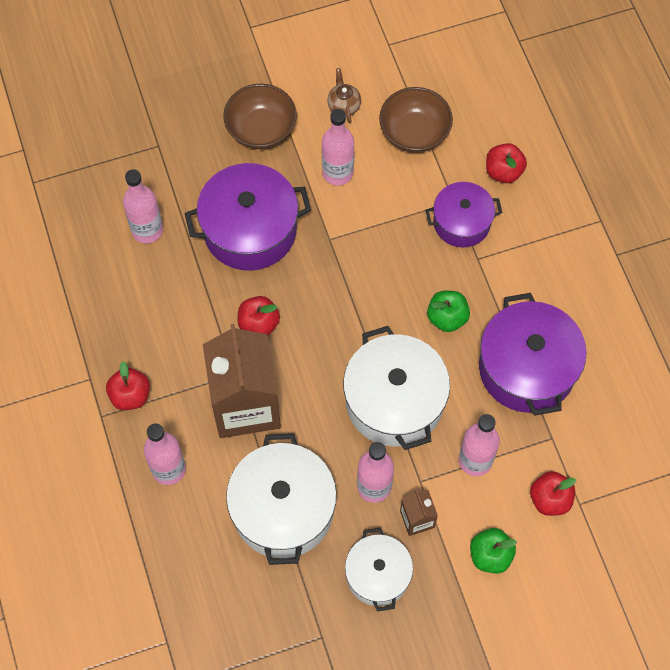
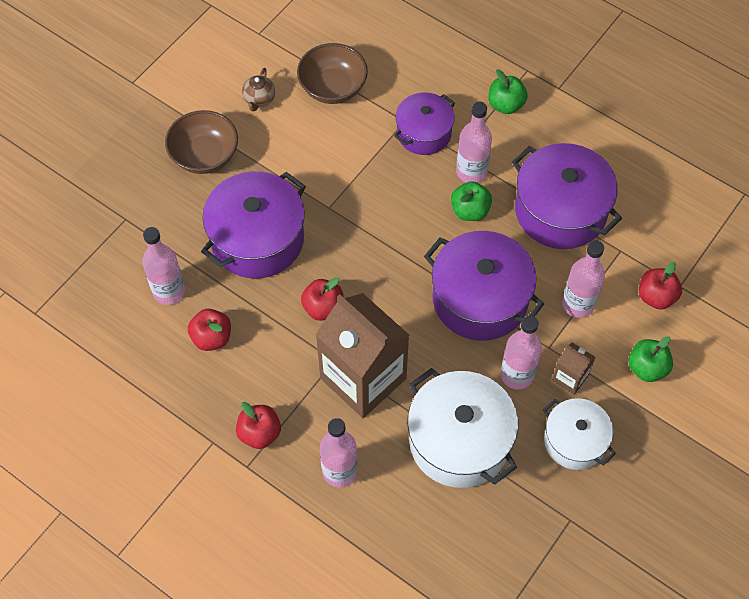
camera: 35 degrees left, 5 degrees down
(337, 172) = (295, 153): pink bottle -> pink bottle (471, 172)
(343, 106) = (259, 99): brown teapot -> brown teapot turned 120 degrees counterclockwise
(394, 401) = (480, 299): white pot -> purple pot
(503, 171) = (425, 77): red apple -> red apple (212, 338)
(555, 241) = (505, 105): none -> green apple

